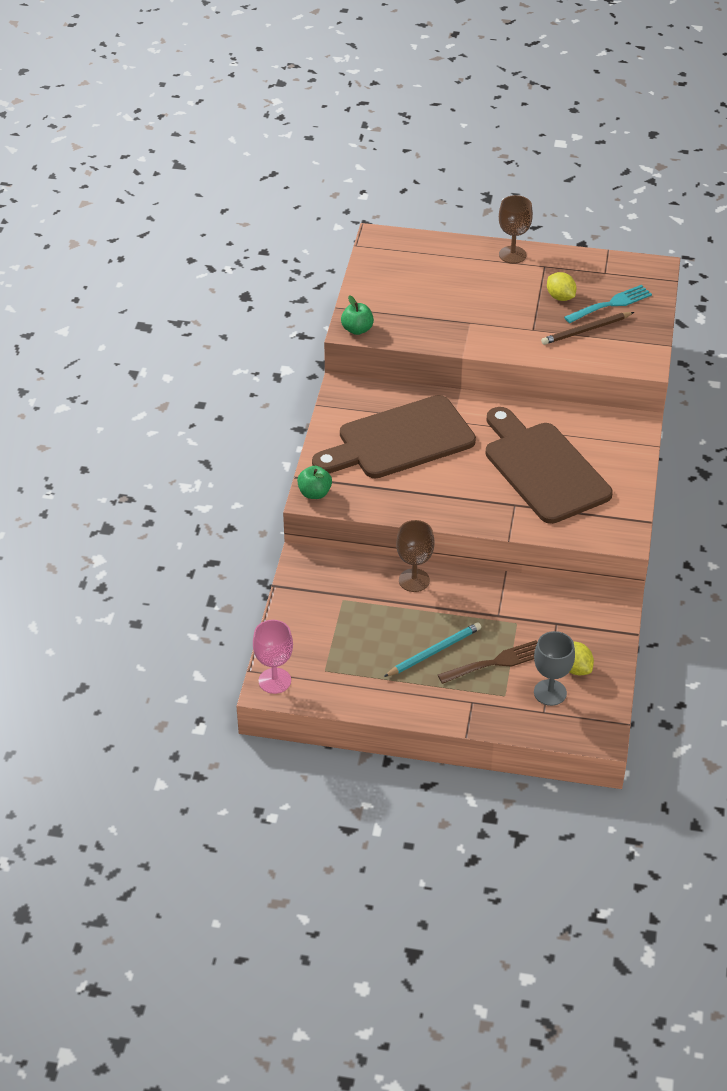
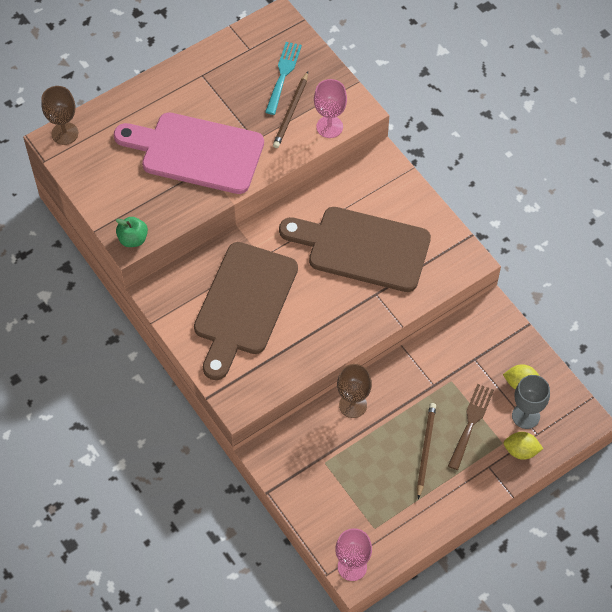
camera: 45 degrees left, 15 degrees up
(314, 493) = (236, 400): green apple -> none
(434, 651) = (425, 449): turquoise pencil -> brown pencil
(475, 309) = (196, 152): none -> pink cutting board
(512, 255) = (168, 82): brown goblet -> brown goblet (65, 133)
(560, 297) = (243, 95): yellow lemon -> yellow lemon (521, 451)
(605, 358) = (329, 127): none -> pink goblet

